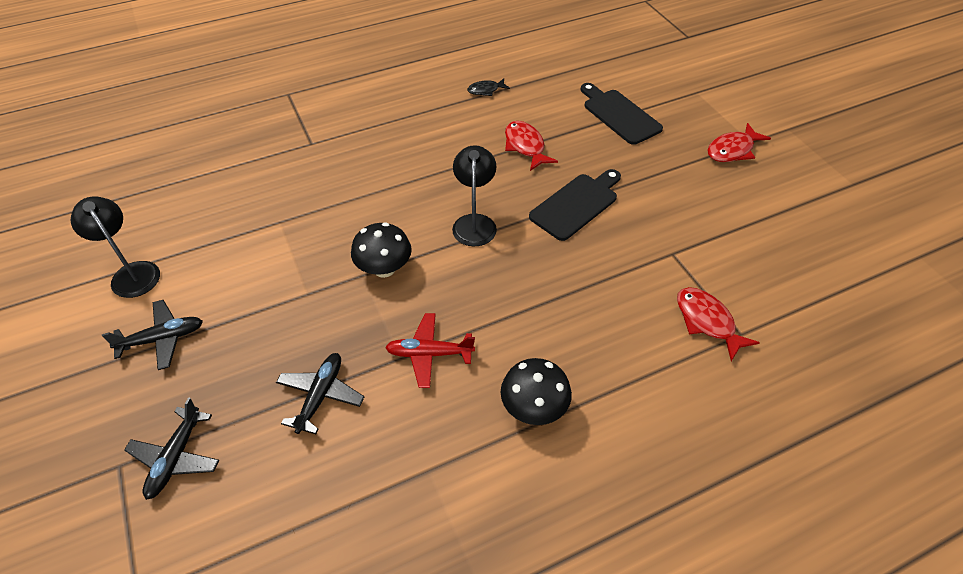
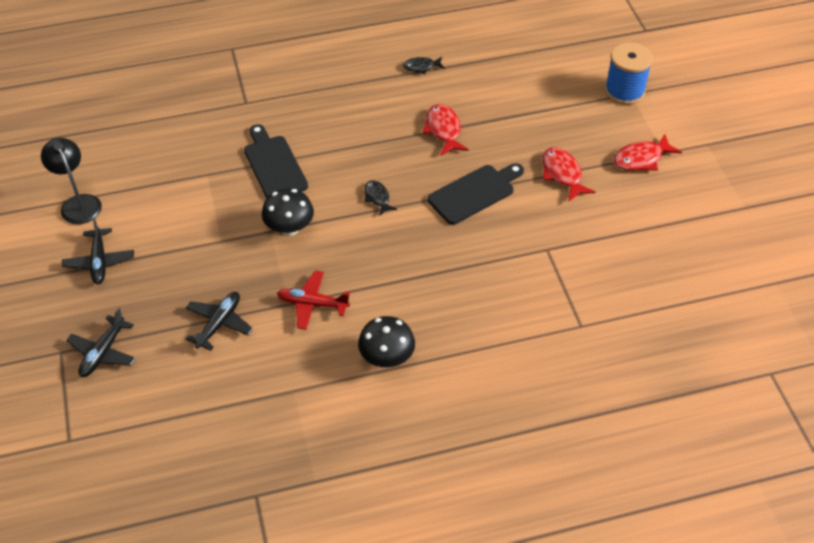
camera: 10 degrees right, 0 degrees up
(162, 339) = (99, 261): black plane -> black plane turned 90 degrees clockwise
(474, 223) = (377, 198): black lamp -> black fish
(619, 115) = (544, 109): black cutting board -> black cutting board (274, 165)
(690, 90) = (624, 91): none -> blue spool
(707, 321) = (555, 311): red fish -> red fish (562, 174)

